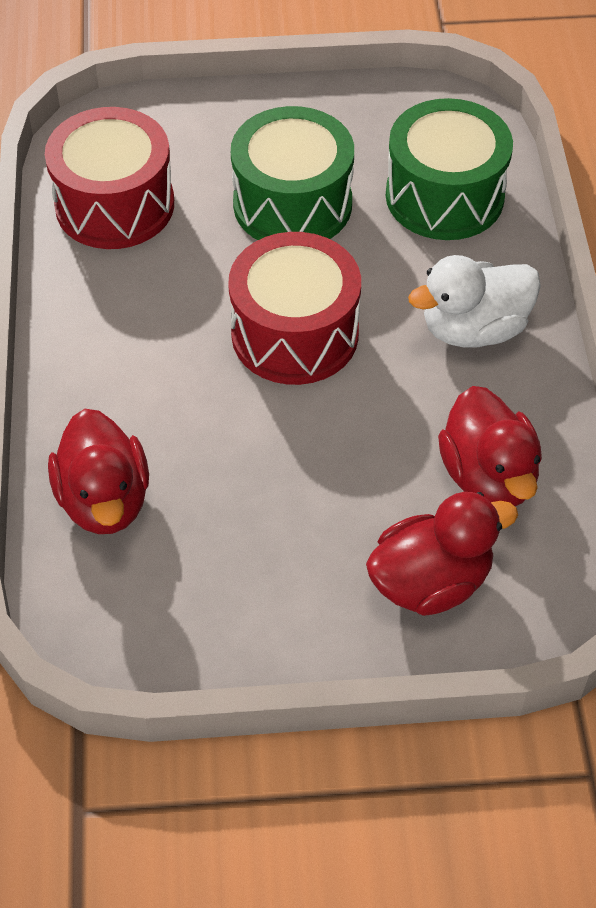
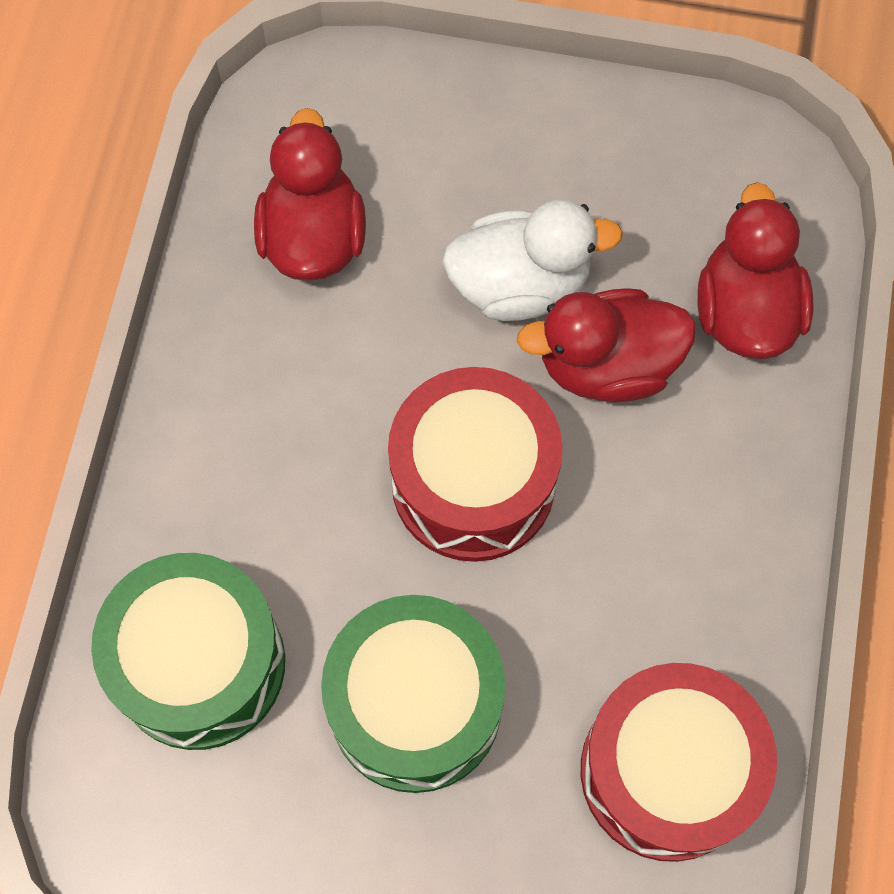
camera: 165 degrees left, 15 degrees up
(431, 582) = (419, 137): red duck -> red duck (607, 365)
(473, 329) = (250, 433): white duck -> white duck (520, 284)

